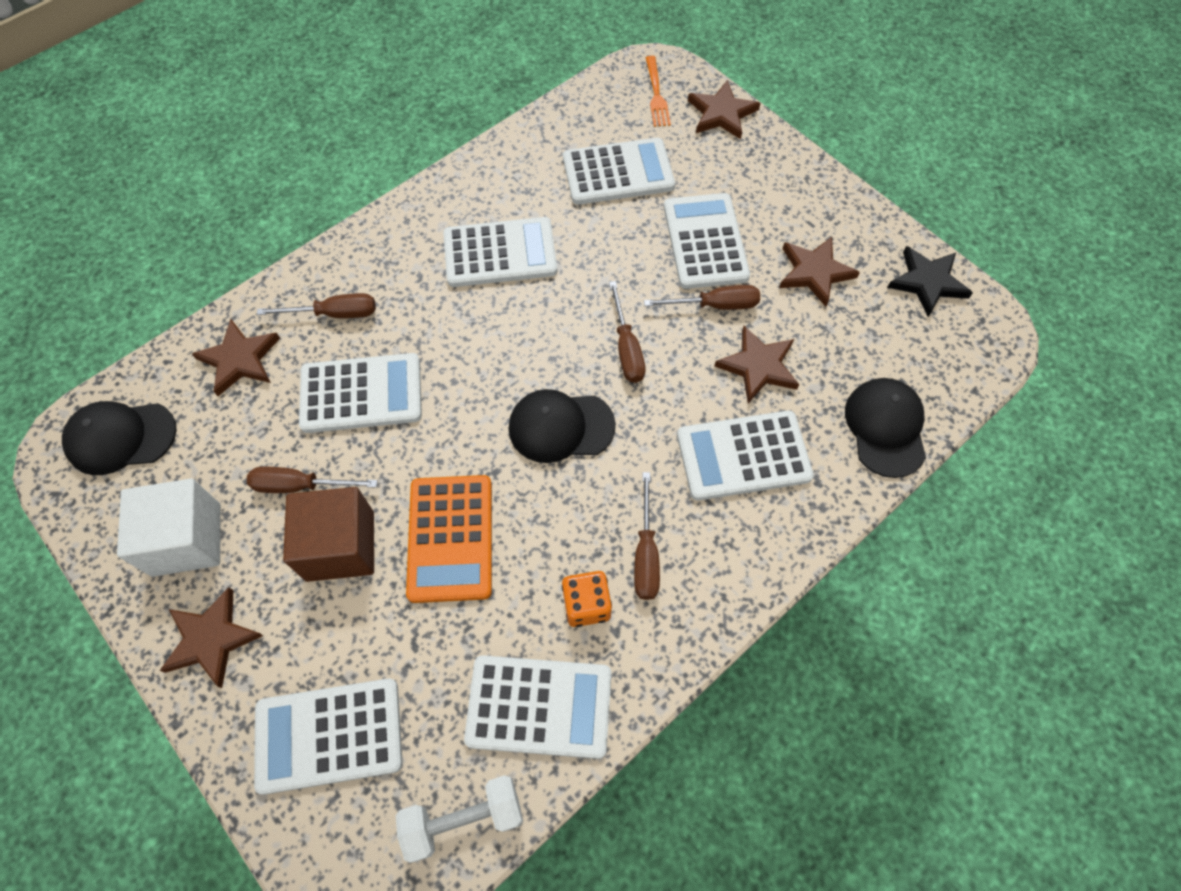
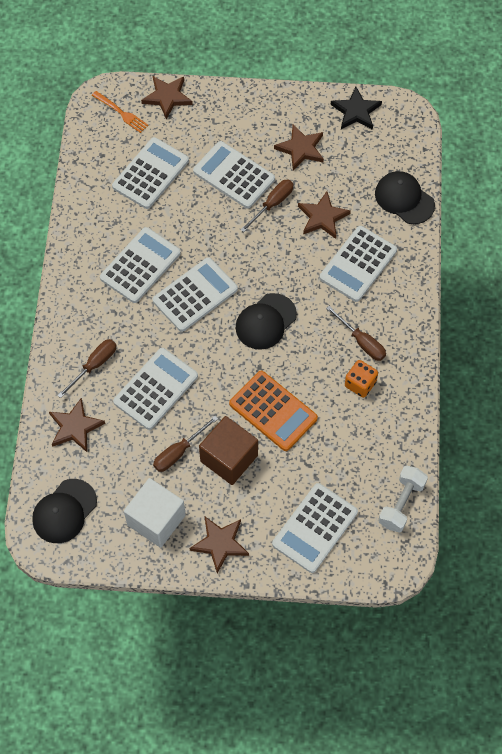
camera: 45 degrees left, 0 degrees up
(539, 706) = (384, 439): white calculator -> white calculator (195, 295)
(626, 348) = (254, 260): brown screwdriver -> none

